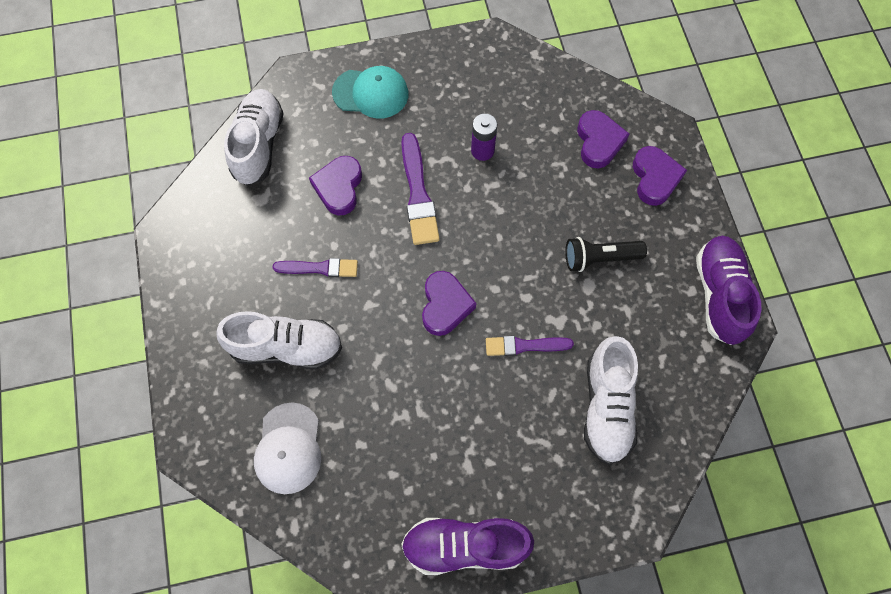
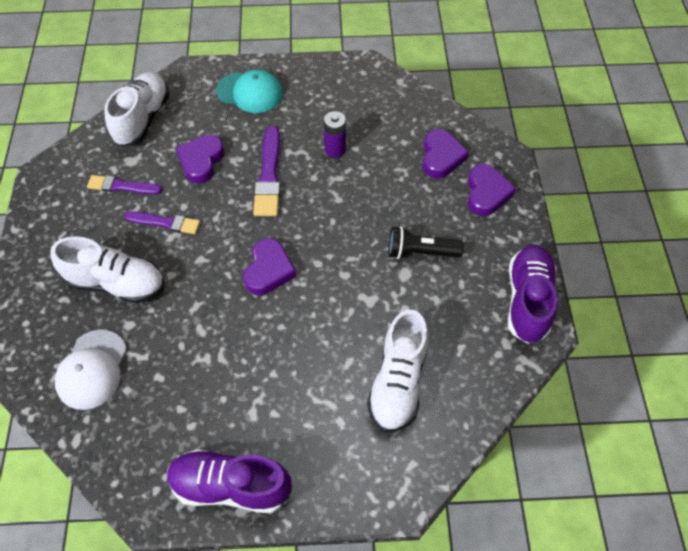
camera: 10 degrees right, 10 degrees down
(525, 346) = (333, 316): purple brush -> purple brush (122, 186)

